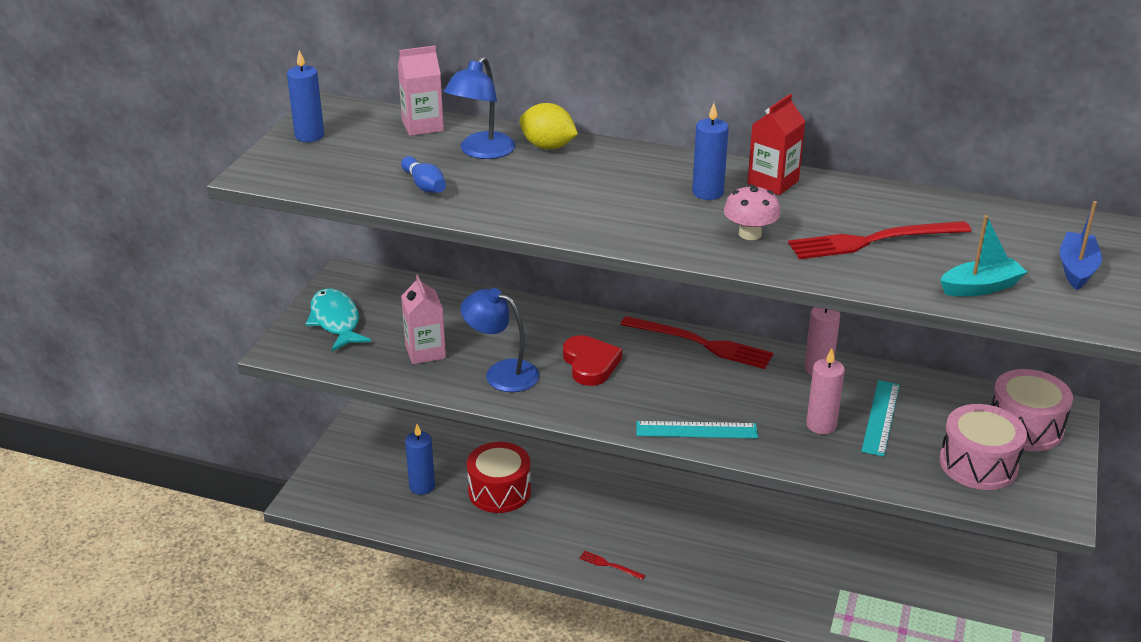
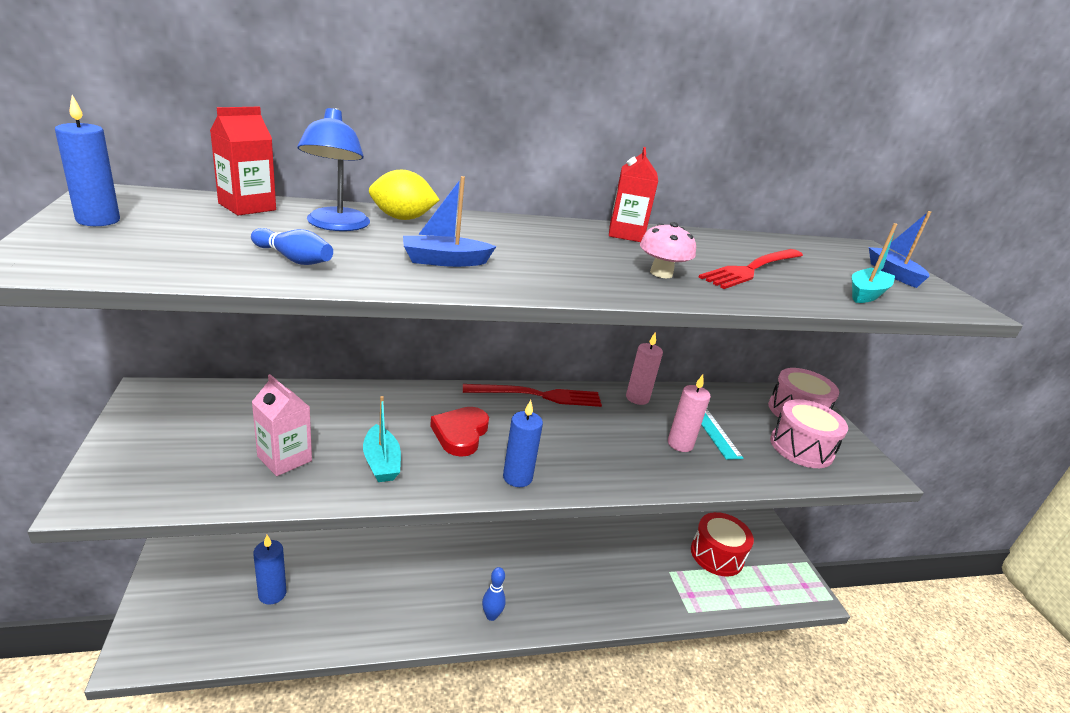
camera: 35 degrees left, 5 degrees down
(336, 321) = (156, 447): turquoise fish -> none
(422, 126) = (247, 207): pink carton -> red carton
(499, 491) = (354, 574): red drum -> red drum (716, 555)
(502, 373) = (381, 462): blue lamp -> turquoise boat
(545, 199) = (444, 261): none -> blue boat
(590, 364) = (460, 434): red heart -> red heart turned 120 degrees counterclockwise
(609, 565) = (491, 616): red fork -> blue bowling pin
(696, 430) = (596, 474): turquoise ruler -> none
(707, 193) = (586, 245): blue candle -> blue candle (517, 477)

